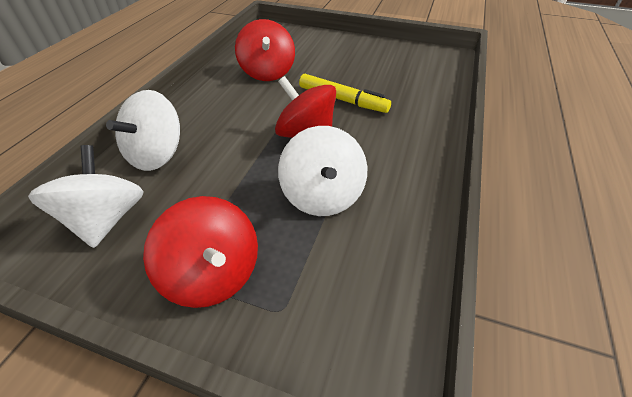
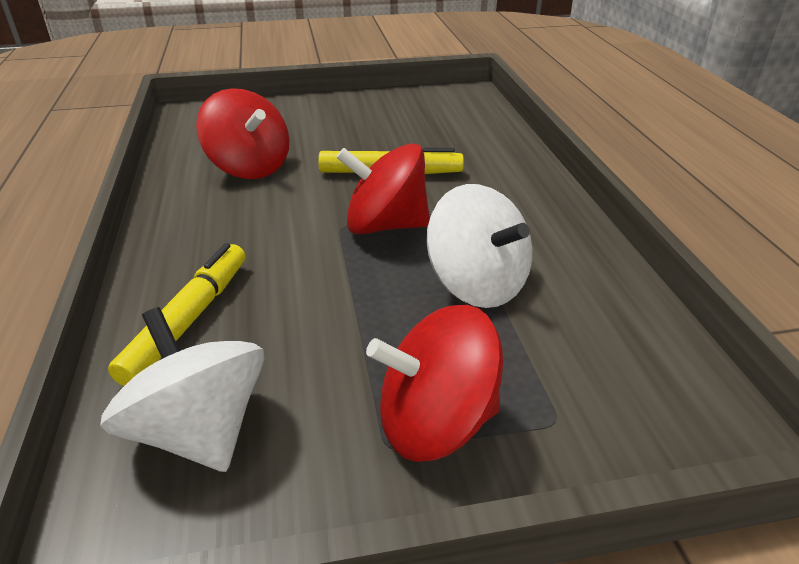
camera: 30 degrees left, 10 degrees down
(157, 155) = (188, 320): white spinning top -> yellow marker
(214, 274) = (435, 422): red spinning top -> red spinning top turned 150 degrees clockwise

